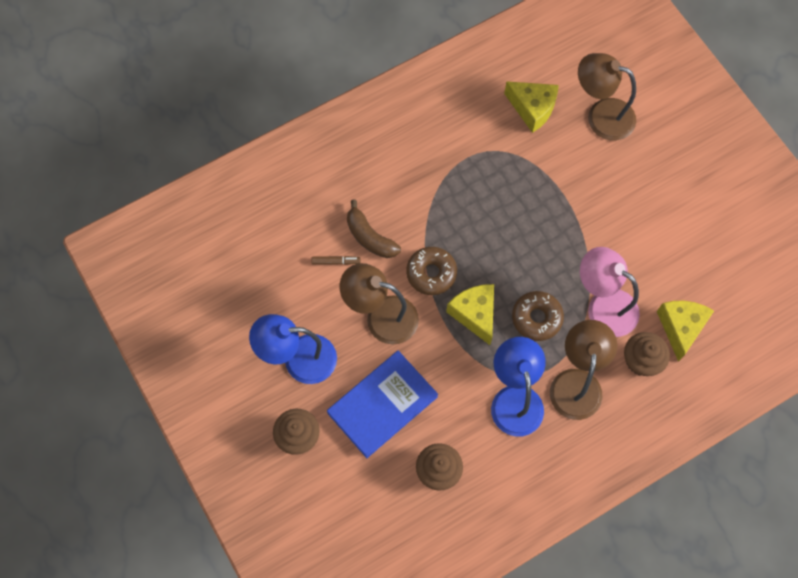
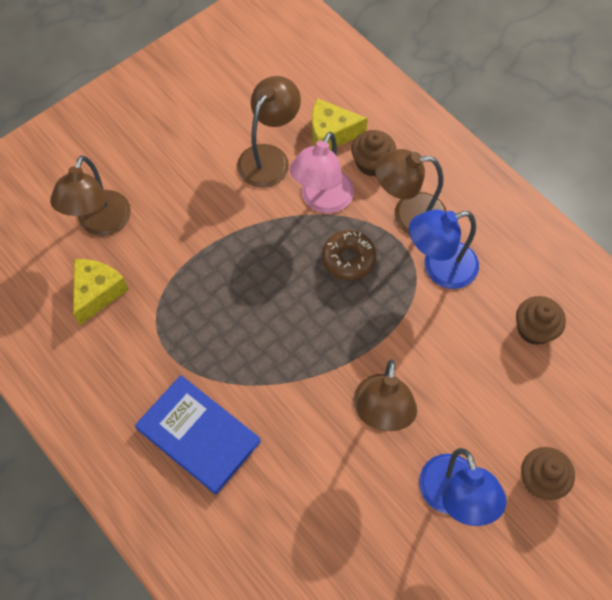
camera: 100 degrees left, 5 degrees down
(335, 261) = (324, 479): brown marker -> none
(370, 237) = (286, 445): brown banana -> none
(382, 405) = (481, 396): blue book -> blue book (198, 435)
(431, 273) = (319, 370): brown donut -> none
(474, 314) = (357, 318): yellow cheese -> none
(658, 266) = (269, 157): none -> brown lamp

